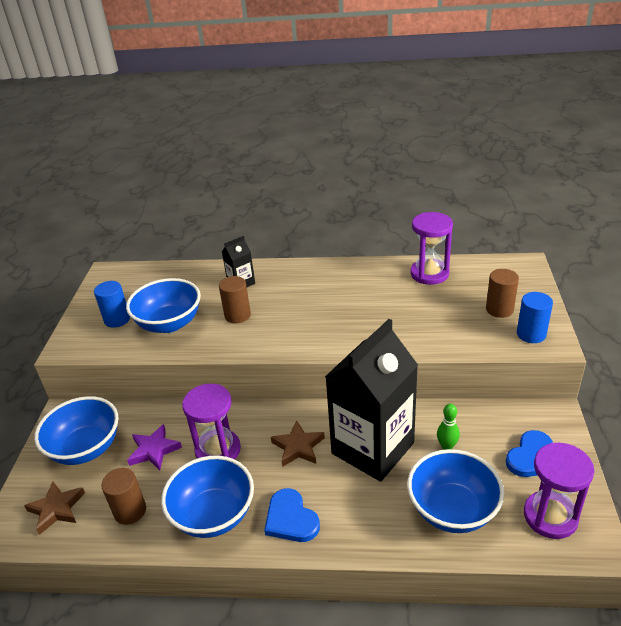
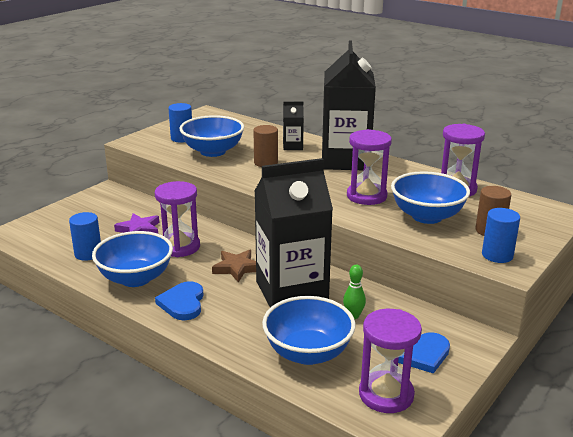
camera: 30 degrees right, 10 degrees down
(57, 509) = (49, 234): brown star -> none
(86, 448) = (100, 212): blue bowl -> blue bowl (427, 216)
(130, 511) = (88, 254): brown cylinder -> blue cylinder
(307, 280) = (345, 160): none -> black carton
(368, 316) = (366, 196): none -> purple hourglass

